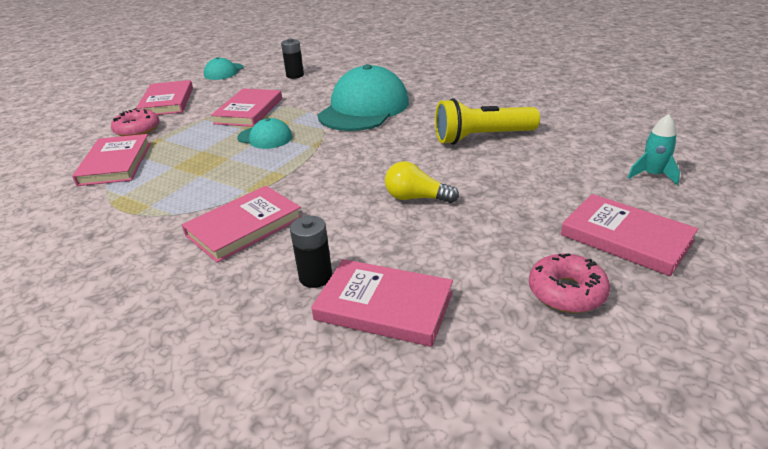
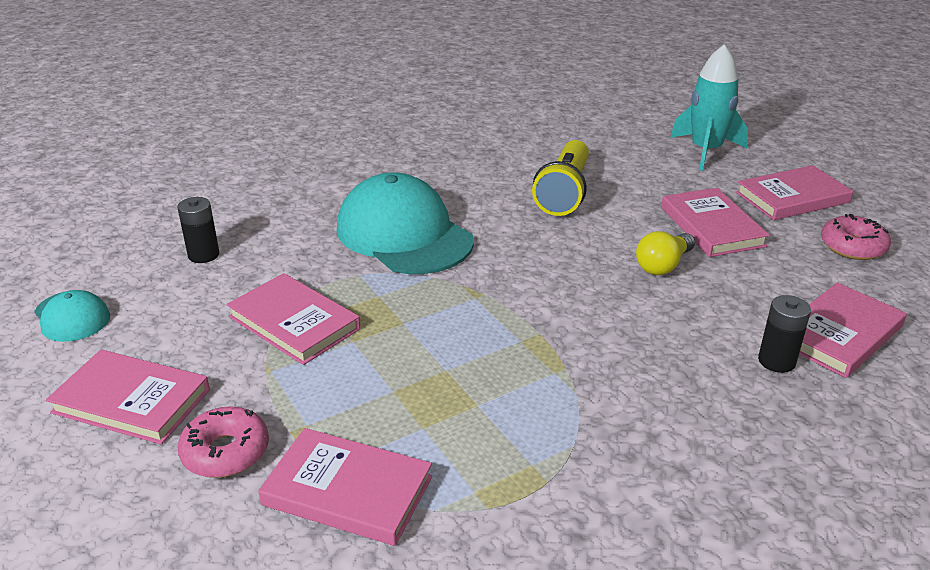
camera: 65 degrees left, 0 degrees up
(244, 226) = (647, 389): pink book -> pink book (711, 227)
(265, 137) = (409, 327): turquoise cap -> none
(652, 175) = (705, 151): turquoise rocket -> turquoise rocket, size x1.79

